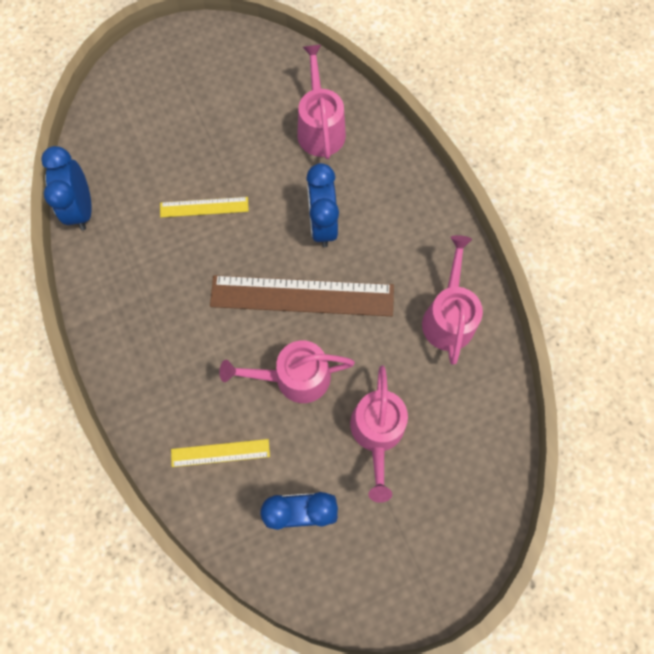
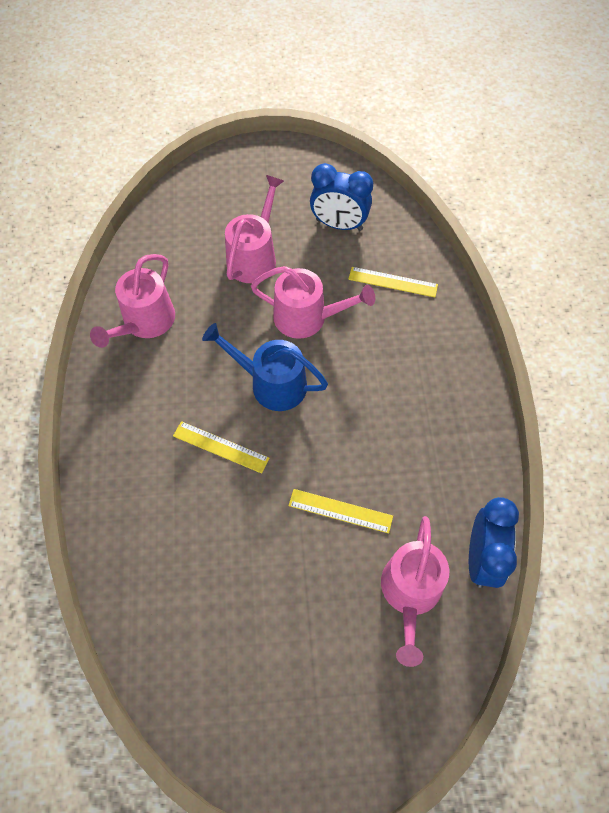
camera: 160 degrees left, 10 degrees down
(302, 296) = (272, 384): brown ruler -> blue watering can
(320, 128) = (171, 563): pink watering can -> pink watering can (410, 593)
(322, 225) = (220, 447): blue clock -> yellow ruler

